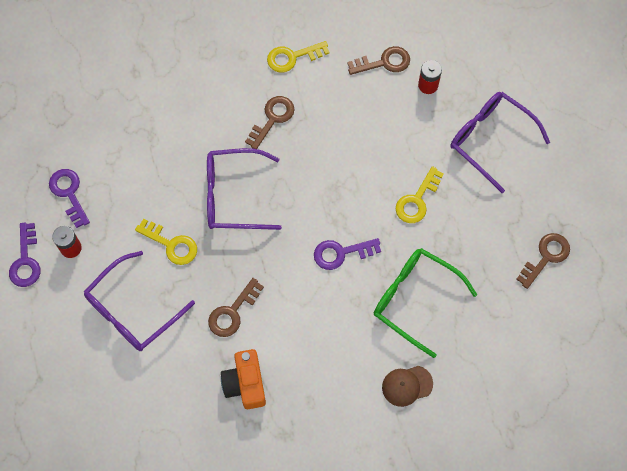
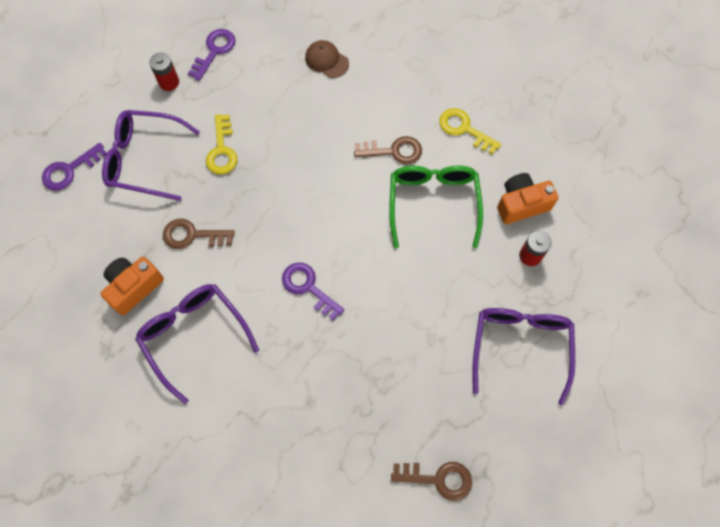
camera: 55 degrees right, 0 degrees up
(25, 261) = (137, 60): purple key -> purple key (69, 170)
(234, 195) = (300, 168): purple glasses -> purple glasses (195, 337)
(384, 62) = (521, 204): brown key -> orange camera
(407, 385) = (218, 427): brown cap -> brown cap (326, 60)
(415, 300) = (307, 382): green glasses -> green glasses (433, 204)
(417, 200) = (407, 319): yellow key -> none

